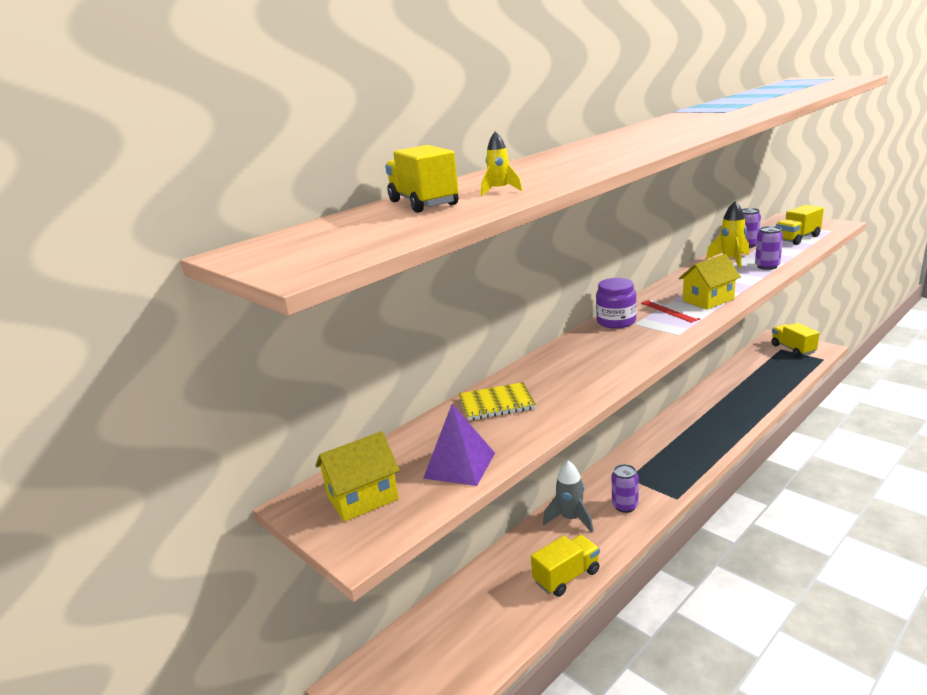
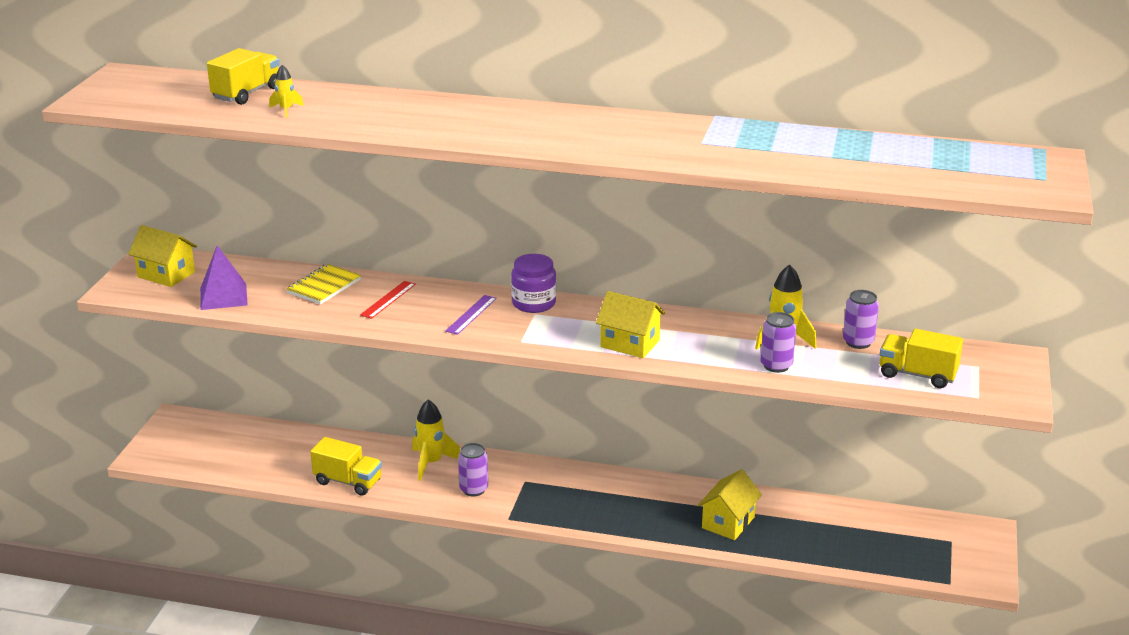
camera: 55 degrees right, 5 degrees up
(496, 404) = (324, 286): yellow notebook -> yellow notebook turned 75 degrees clockwise
(570, 519) = (431, 463): grey rocket -> yellow rocket
(615, 346) = (471, 314): none -> purple ruler
(669, 311) = (583, 326): red ruler -> red ruler (388, 299)
(728, 409) = (728, 522): none -> yellow house
(793, 349) = (960, 552): yellow truck -> none

